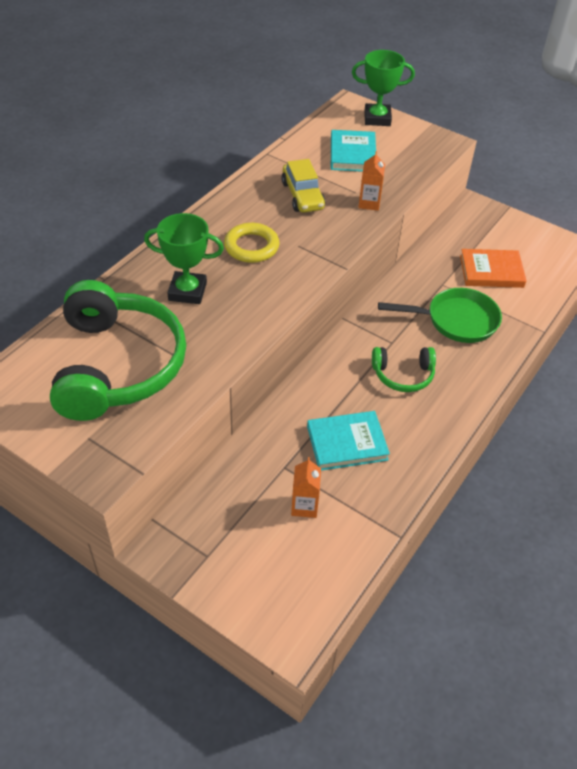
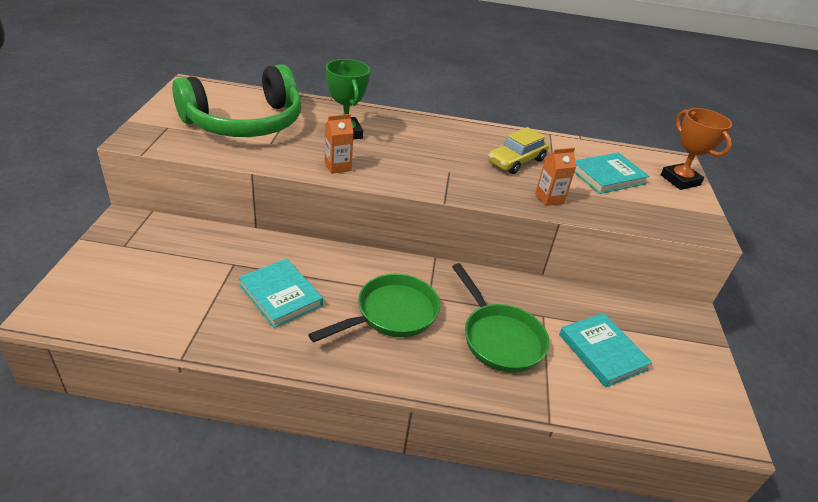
camera: 60 degrees right, 10 degrees down
(251, 247) = (424, 150): yellow ring -> none
(304, 506) = (195, 286): orange carton -> orange carton (338, 167)
(377, 118) = (680, 180): green trophy -> orange trophy
(403, 375) = (391, 314): green headphones -> green pan
(491, 271) = (602, 352): orange book -> turquoise book

